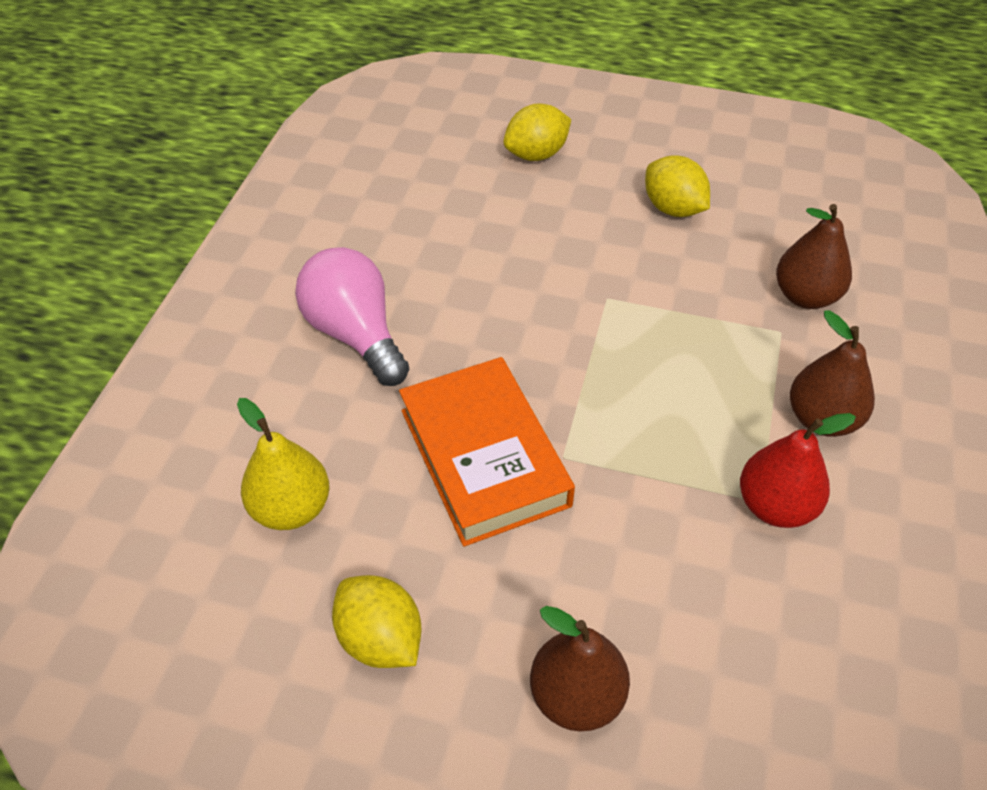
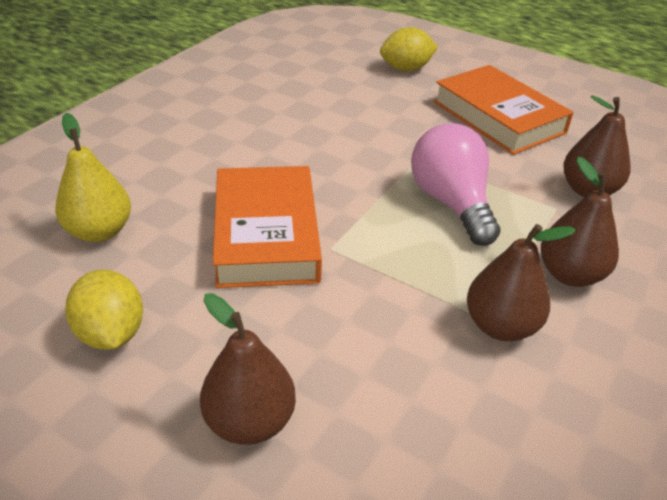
camera: 15 degrees right, 10 degrees down
(355, 334) = (213, 141): pink light bulb -> pink light bulb (451, 203)
(673, 209) = (498, 117): yellow lemon -> orange book
(775, 506) = (500, 326): red pear -> brown pear

